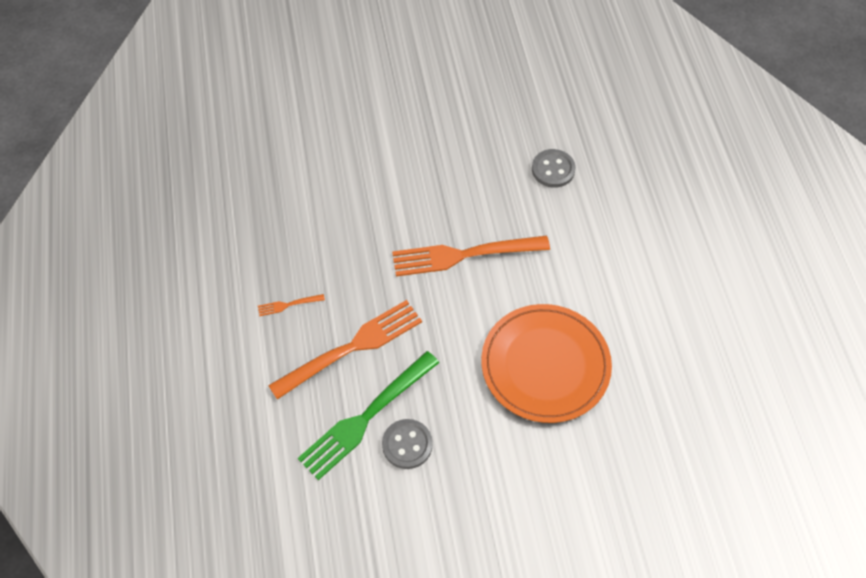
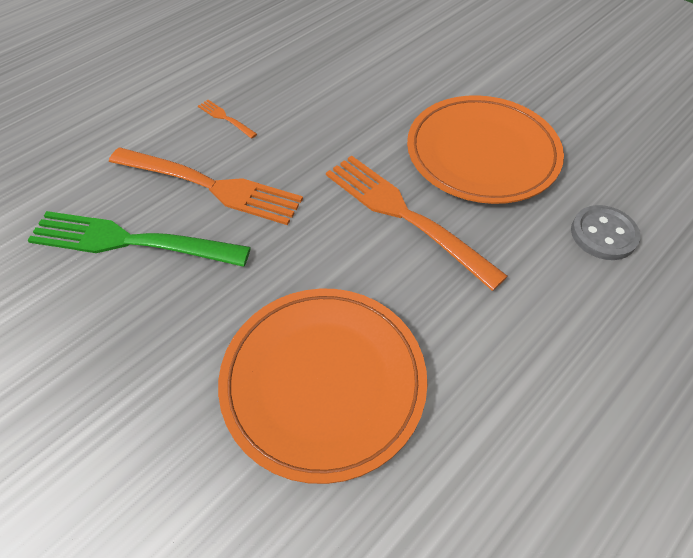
camera: 55 degrees right, 5 degrees down
(407, 445) = (115, 296): grey button -> none
(447, 180) = (482, 153): none -> orange plate

